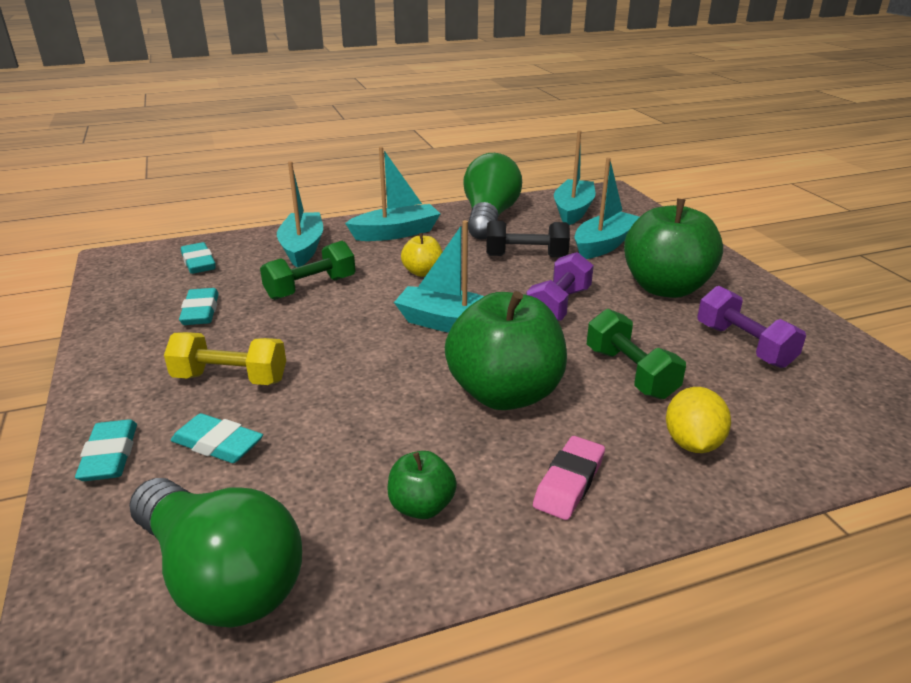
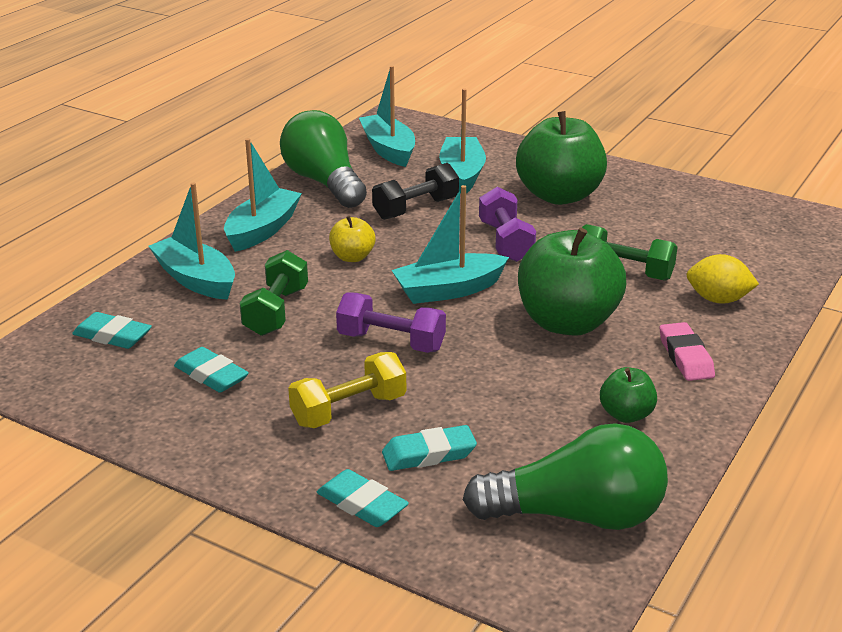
camera: 40 degrees left, 0 degrees up
(692, 443) = (718, 300): yellow lemon -> yellow lemon turned 45 degrees counterclockwise
(744, 345) = (665, 220): purple dumbbell -> purple dumbbell (391, 342)

